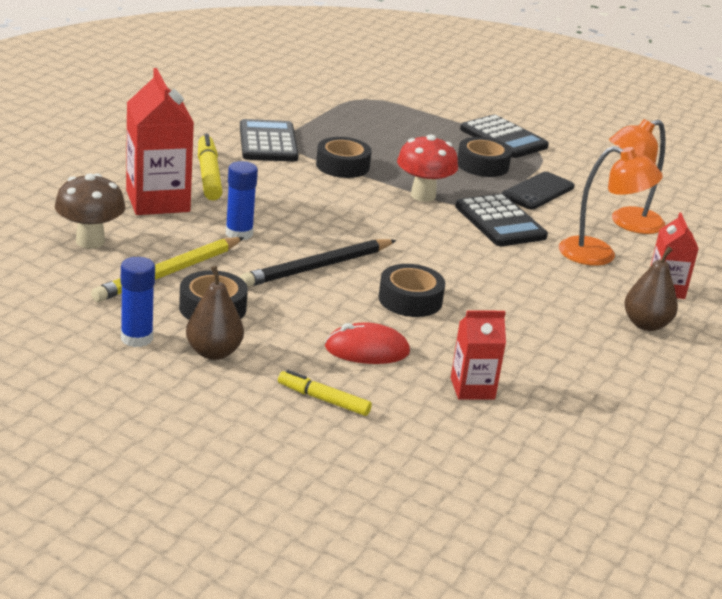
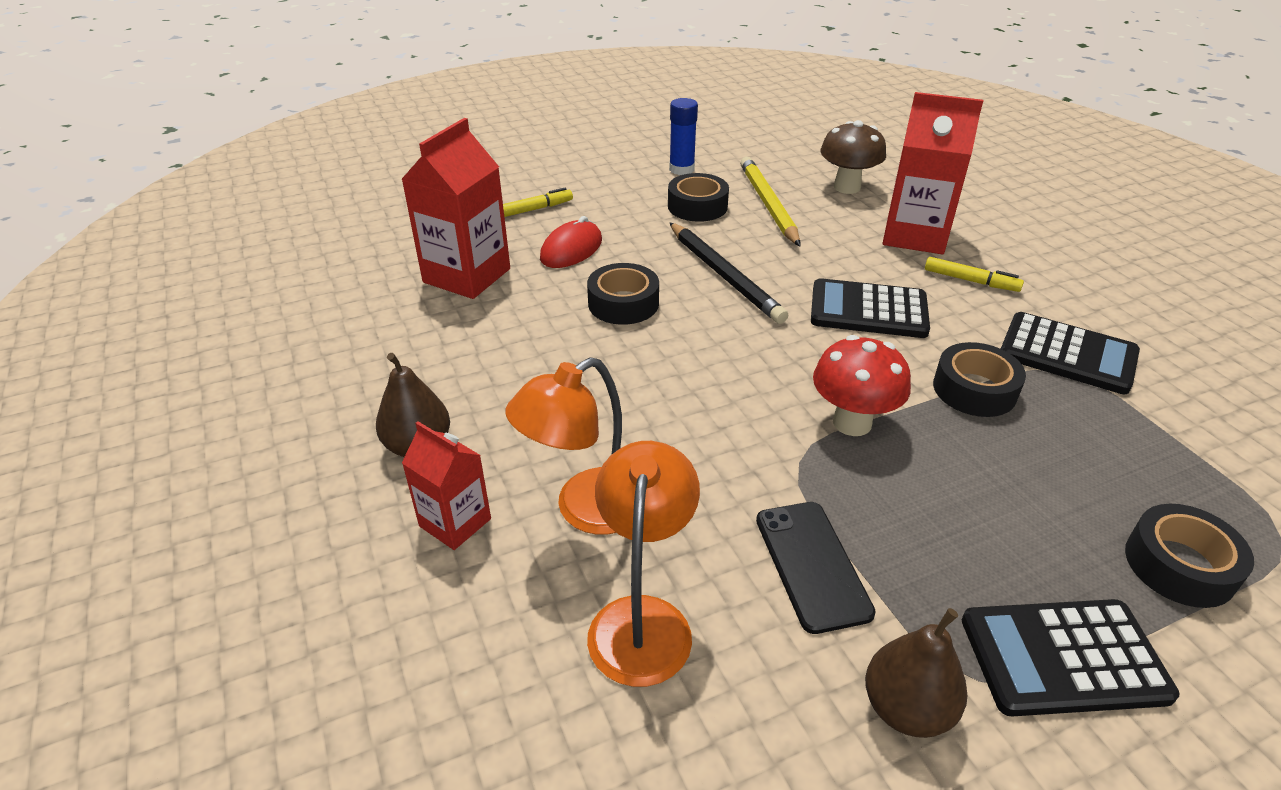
camera: 130 degrees right, 10 degrees up
(209, 175) = (970, 281): yellow marker -> yellow marker, size x0.65
(214, 352) = (635, 189): brown pear -> brown pear (906, 709)
(239, 233) = (821, 257): blue glue stick -> none
(317, 267) = (724, 275): black pencil -> black pencil turned 150 degrees clockwise
(472, 388) = (467, 275): red carton -> red carton, size x1.73
(482, 165) = (939, 549): black tape -> black tape (1179, 565)
(500, 222) = (738, 459): black calculator -> black calculator (868, 310)

